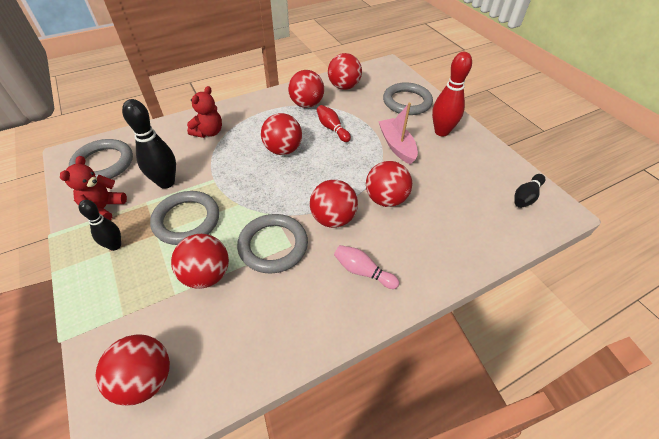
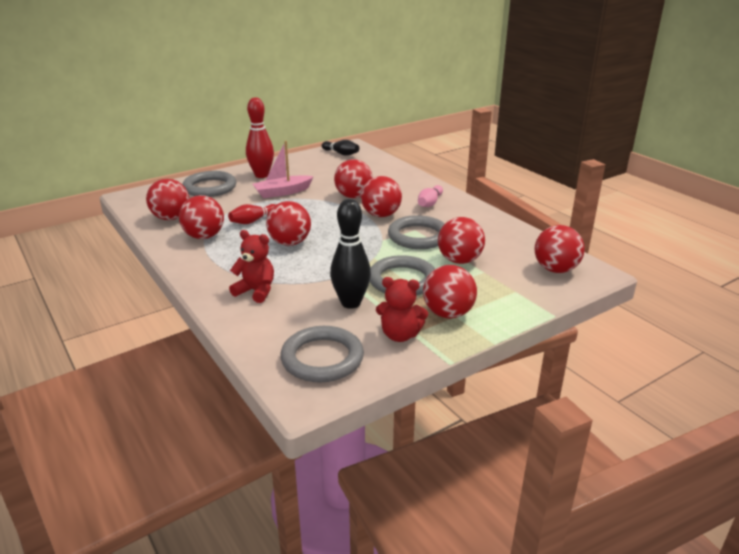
camera: 95 degrees left, 20 degrees down
(115, 246) = (448, 313): black bowling pin -> red ball

